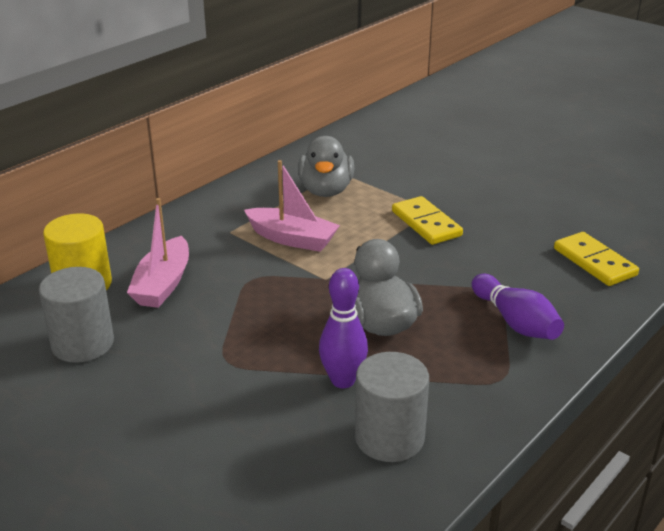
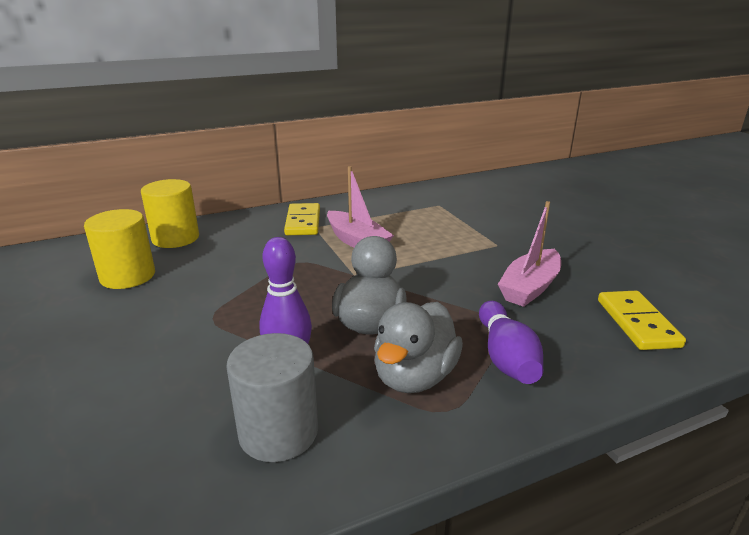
camera: 25 degrees right, 5 degrees down
(83, 344) = (128, 276): grey cylinder -> yellow cylinder
(163, 284) = (228, 250): pink boat -> pink boat (530, 287)
(326, 190) = (416, 215): grey duck -> grey duck (414, 377)
(426, 223) = (483, 254): yellow domino -> yellow domino (303, 222)

